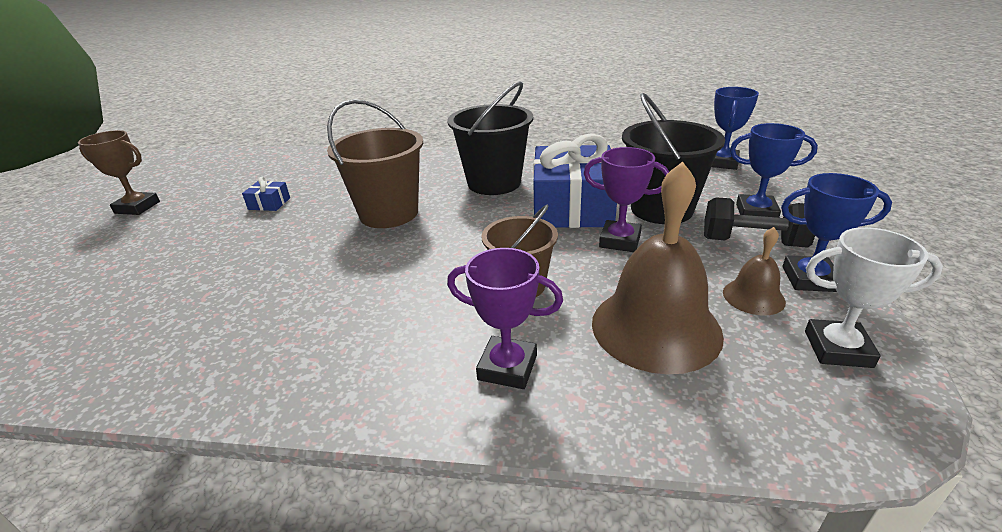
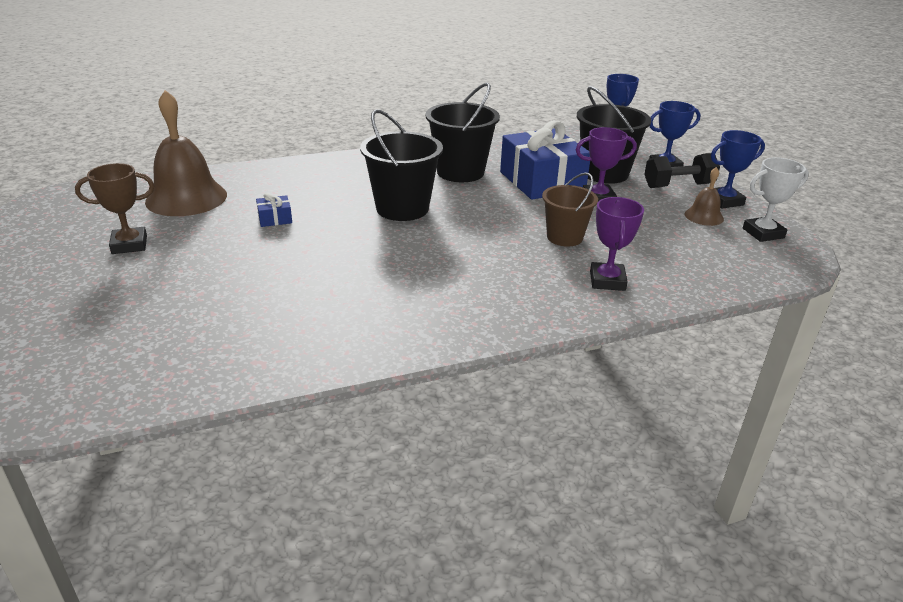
camera: 30 degrees left, 0 degrees up
(389, 213) = (402, 208): brown bucket -> black bucket
(507, 367) = (607, 281): purple trophy -> purple trophy turned 75 degrees counterclockwise
(655, 327) = (667, 243): brown bell -> brown bell (186, 198)

